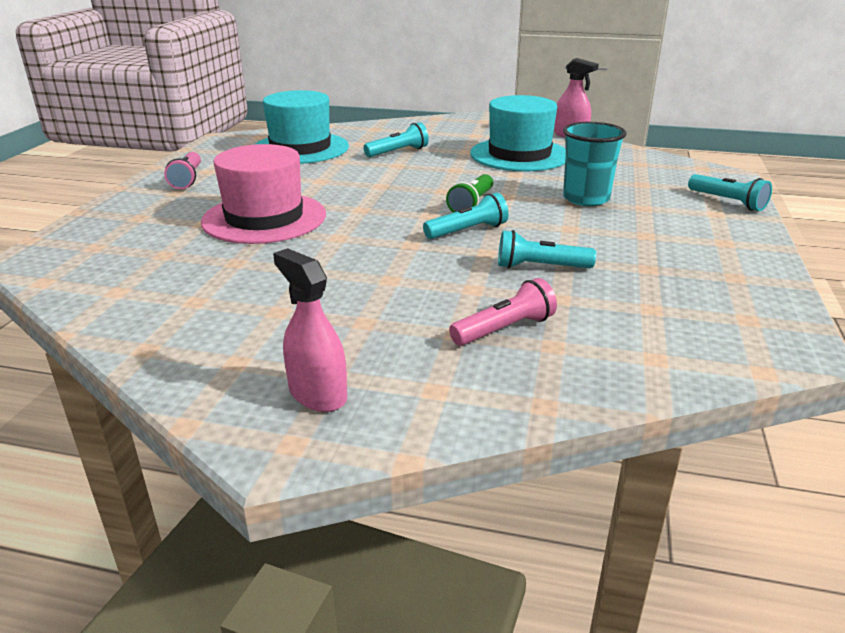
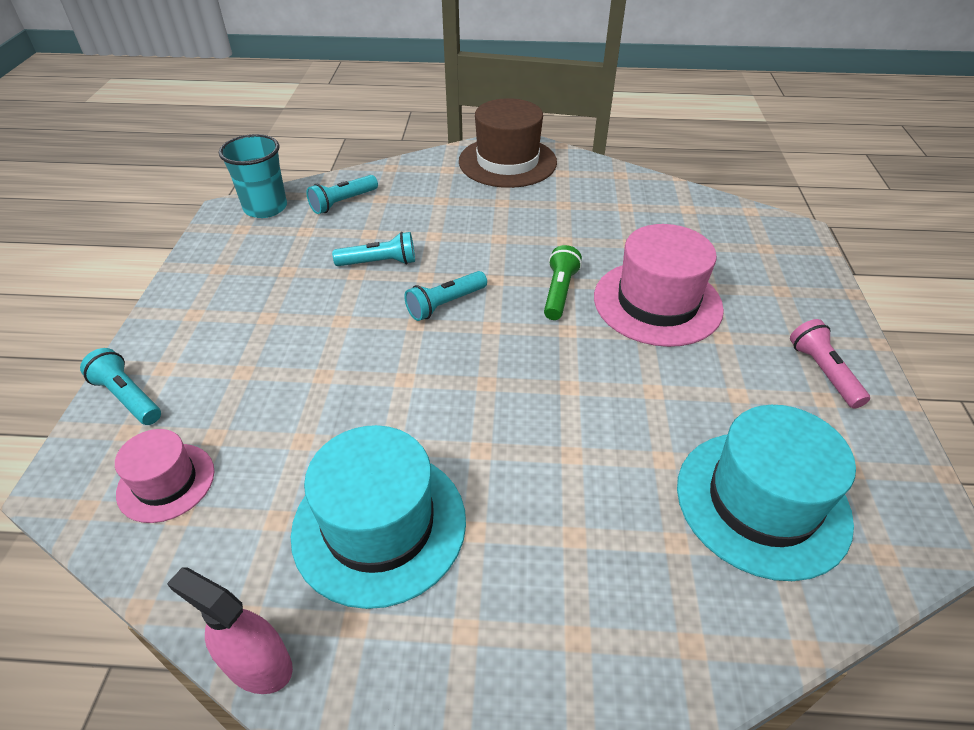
camera: 170 degrees right, 15 degrees up
(317, 394) = (507, 162): pink spray bottle -> brown hat
(398, 152) = (590, 508): turquoise flashlight -> turquoise flashlight (343, 202)
(471, 204) = (446, 354): green flashlight -> green flashlight (559, 292)
(505, 329) = (410, 205): pink flashlight -> none
(586, 199) = (306, 384): turquoise cup -> turquoise cup (265, 208)
(659, 172) = (166, 482): none -> pink hat

